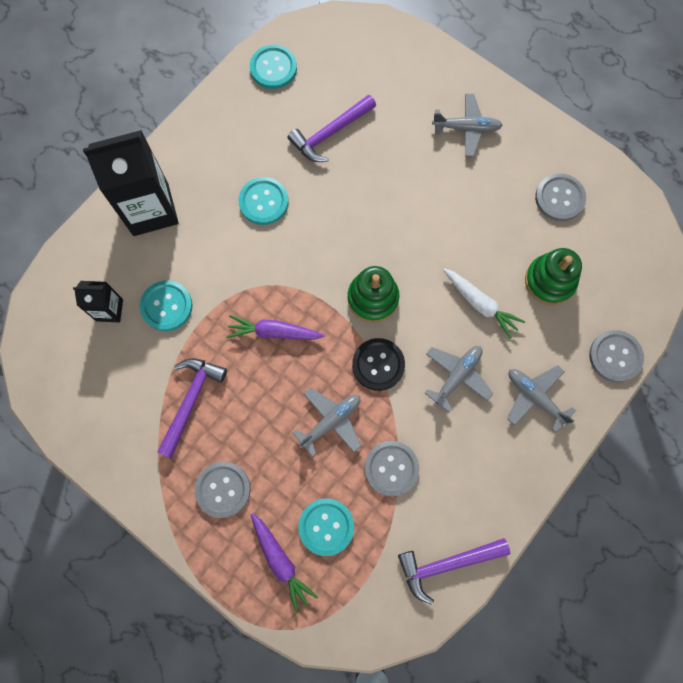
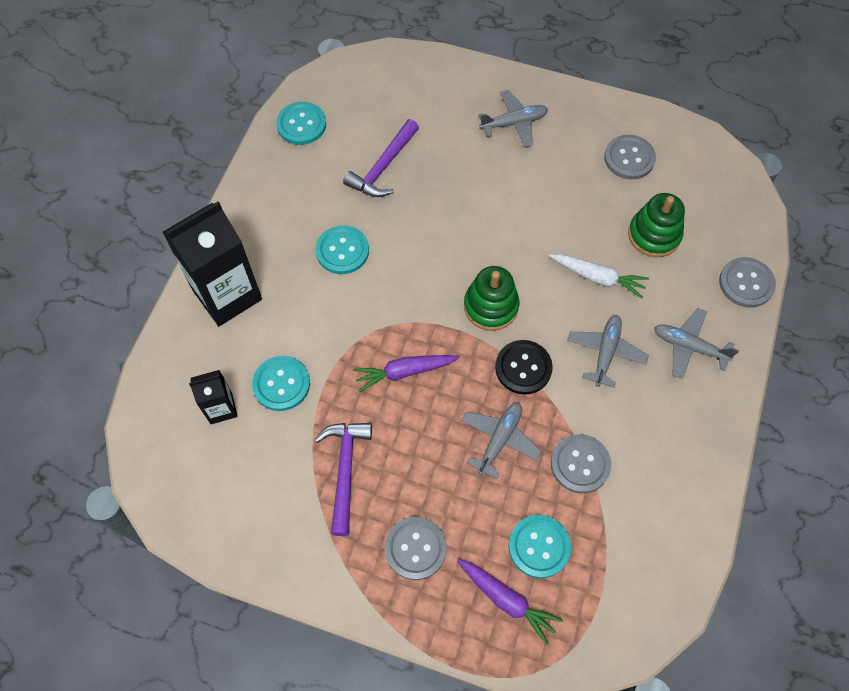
camera: 20 degrees left, 10 degrees down
(446, 564) = (676, 539): purple hammer -> none

